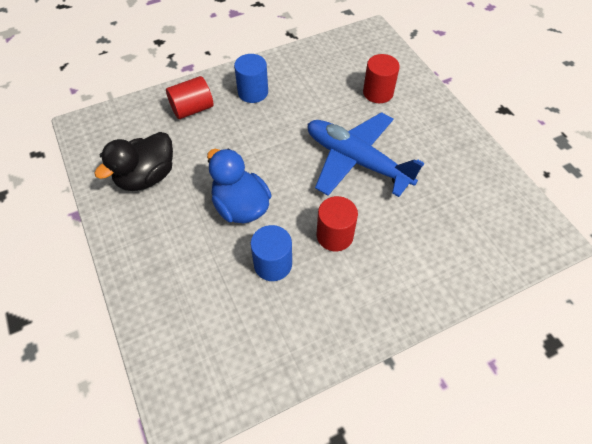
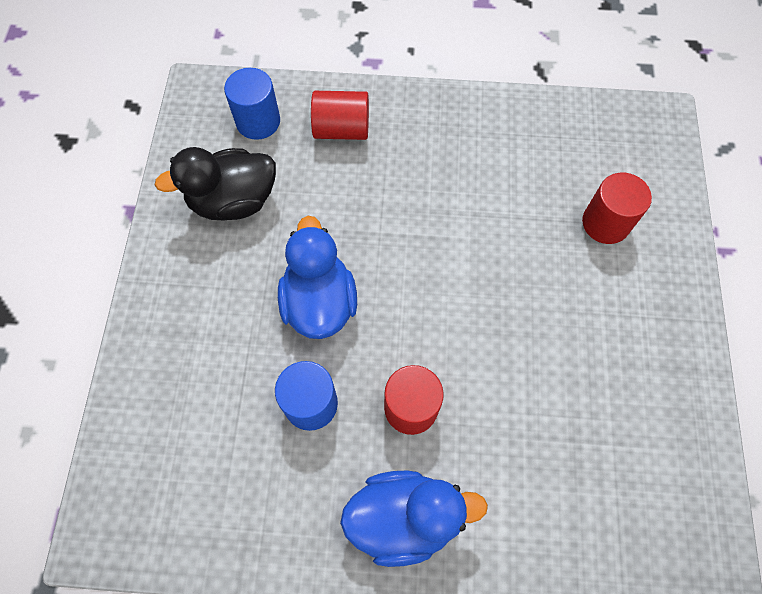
camera: 30 degrees right, 10 degrees up
(253, 92) = (433, 140): blue cylinder -> blue cylinder (258, 121)
(356, 161) = (507, 314): blue plane -> none
(371, 295) = (404, 518): none -> blue duck

